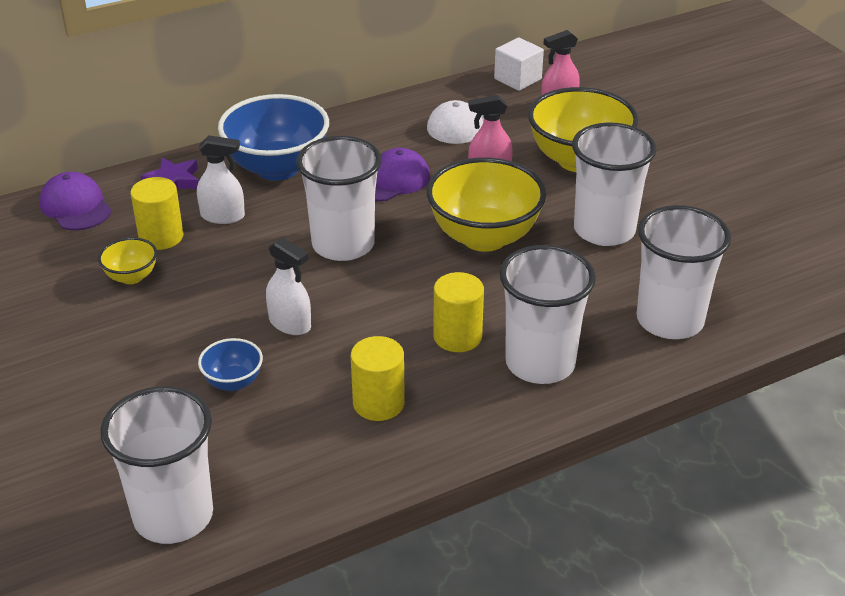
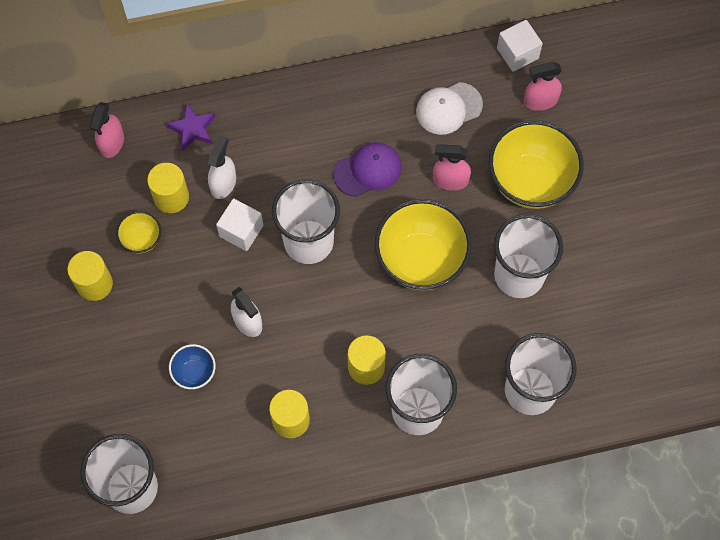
camera: 15 degrees right, 30 degrees up
(75, 206) = (112, 143): purple cap -> pink spray bottle
(77, 325) = (94, 284): none -> yellow cylinder
(223, 216) = (223, 183): white spray bottle -> white spray bottle turned 90 degrees counterclockwise
(257, 249) = (241, 231): none -> white cube
(277, 168) = (279, 131): blue bowl -> none

